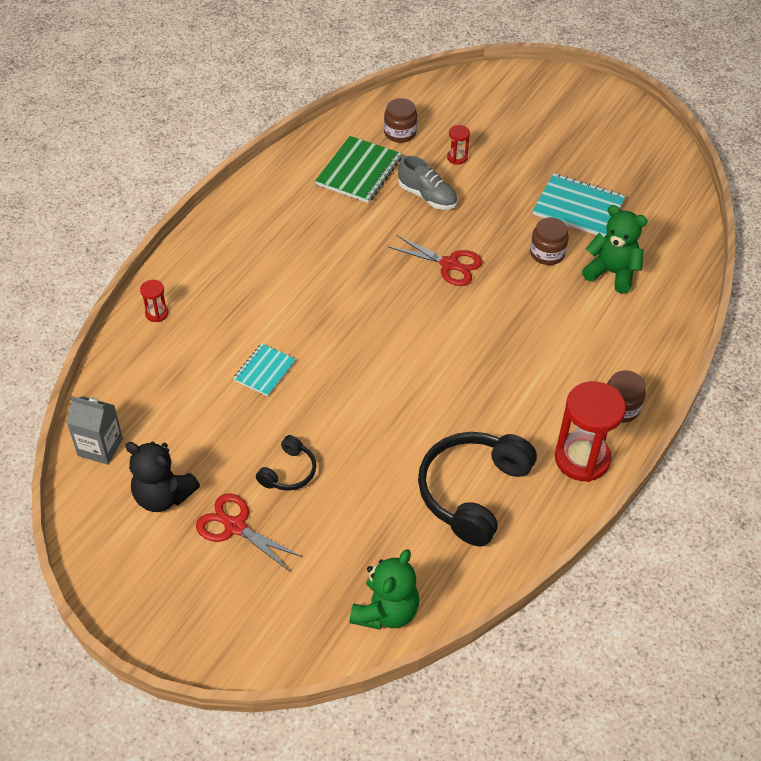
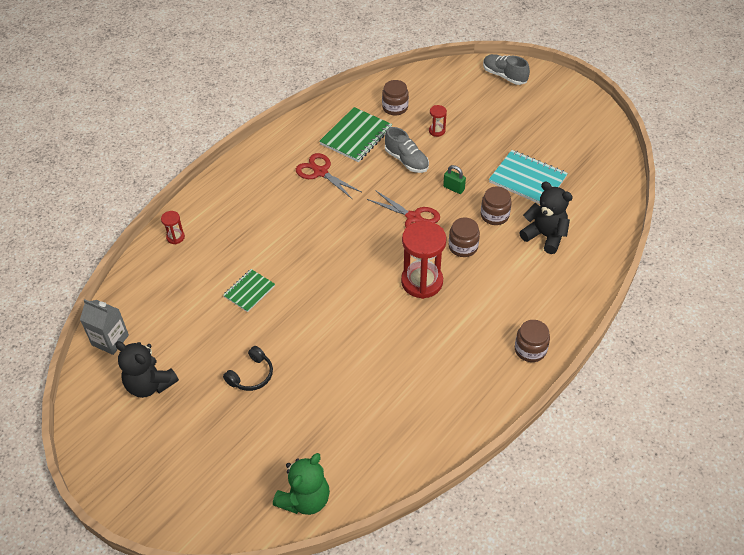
camera: 10 degrees right, 0 degrees up
(235, 527) = (200, 415): red scissors -> red scissors (320, 172)
(264, 371) = (249, 291): turquoise notebook -> green notebook
(472, 492) = (394, 407): black headphones -> none
(491, 225) = (453, 188): none -> green padlock
(516, 294) = (463, 247): none -> brown jar
(526, 85) = (504, 76): none -> grey shoe
(582, 459) = (490, 389): red hourglass -> red hourglass (422, 282)
(611, 273) = (545, 236): green teddy bear -> black teddy bear

